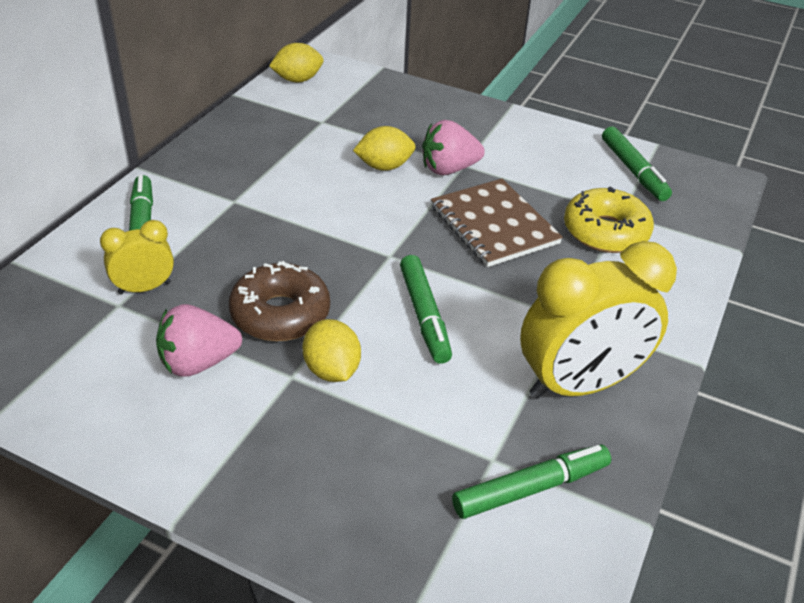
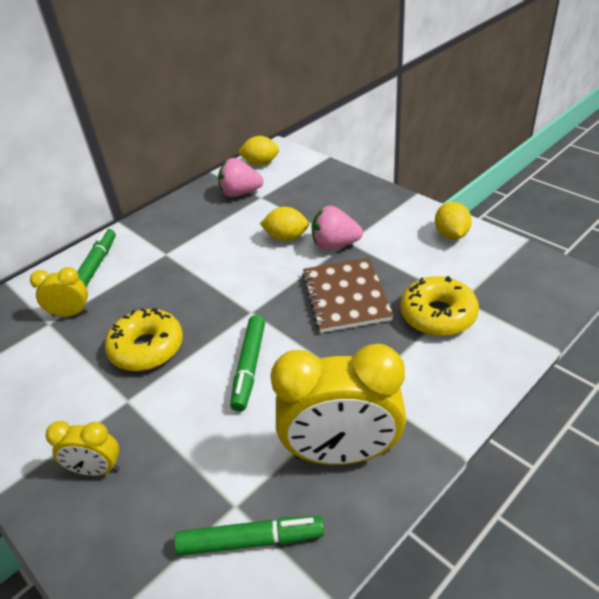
camera: 25 degrees right, 0 degrees up
(198, 362) = (72, 377): pink strawberry -> pink strawberry (240, 193)
(280, 314) = (147, 348): brown donut -> yellow donut
(302, 457) = (97, 469): none -> yellow clock
(332, 370) = (157, 401): yellow lemon -> yellow lemon (451, 235)
(633, 171) = (492, 262): green marker -> none

